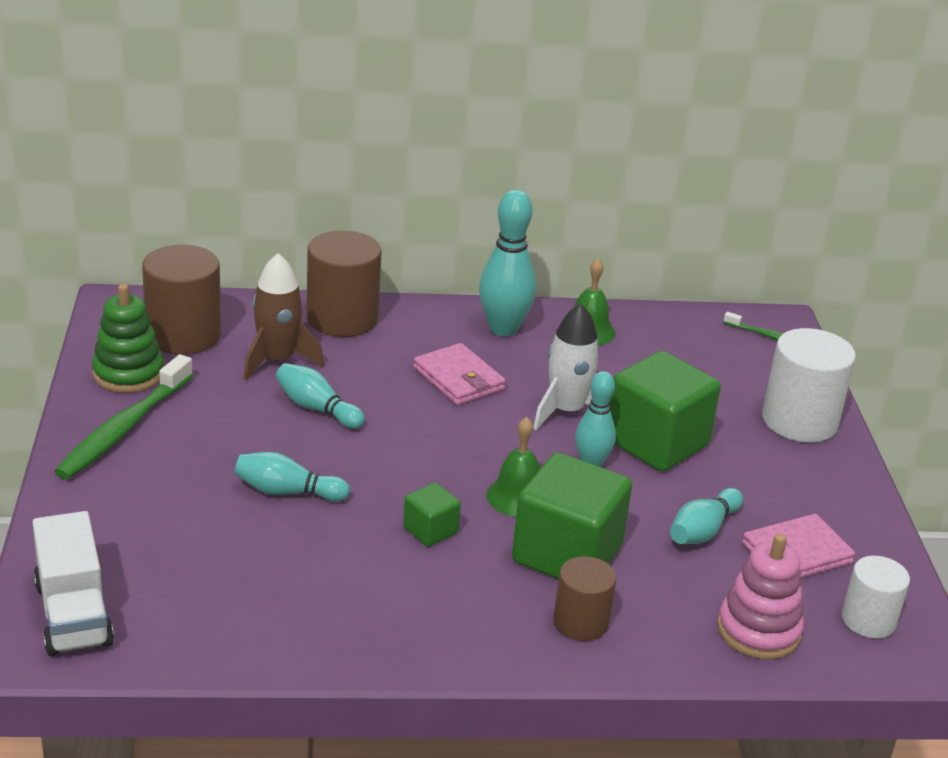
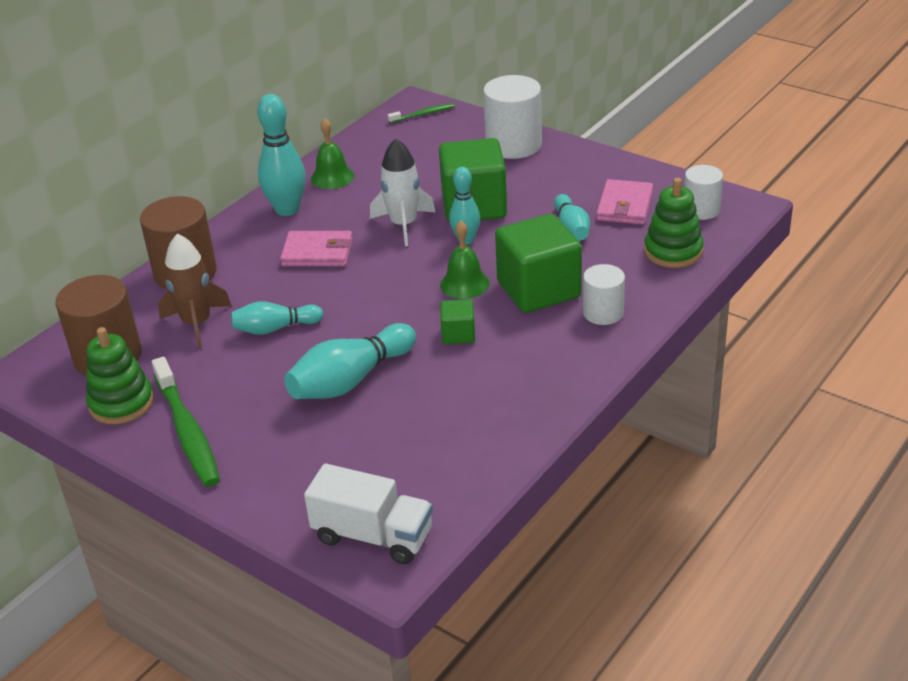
camera: 45 degrees left, 5 degrees up
(287, 492) = (351, 380): turquoise bowling pin -> turquoise bowling pin, size x1.59
(581, 622) = (603, 313): brown cylinder -> white cylinder
(758, 630) = (673, 251): pink stacking toy -> green stacking toy

